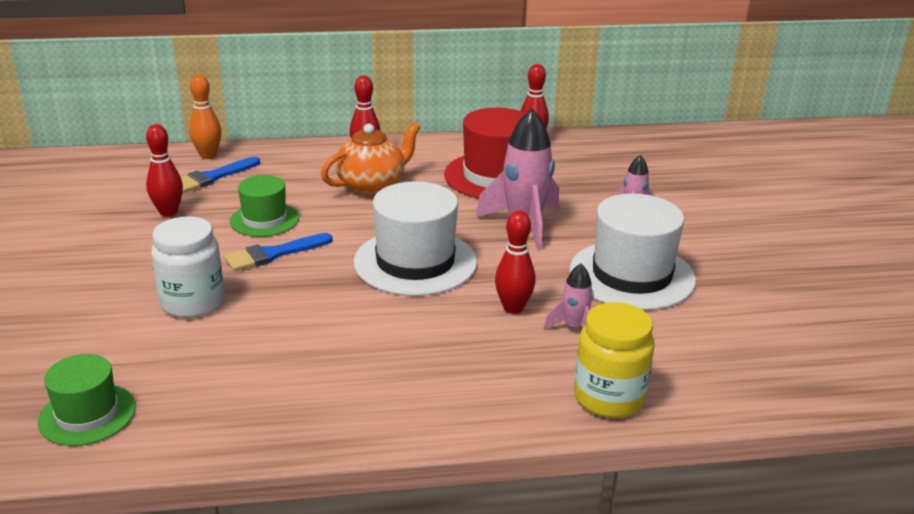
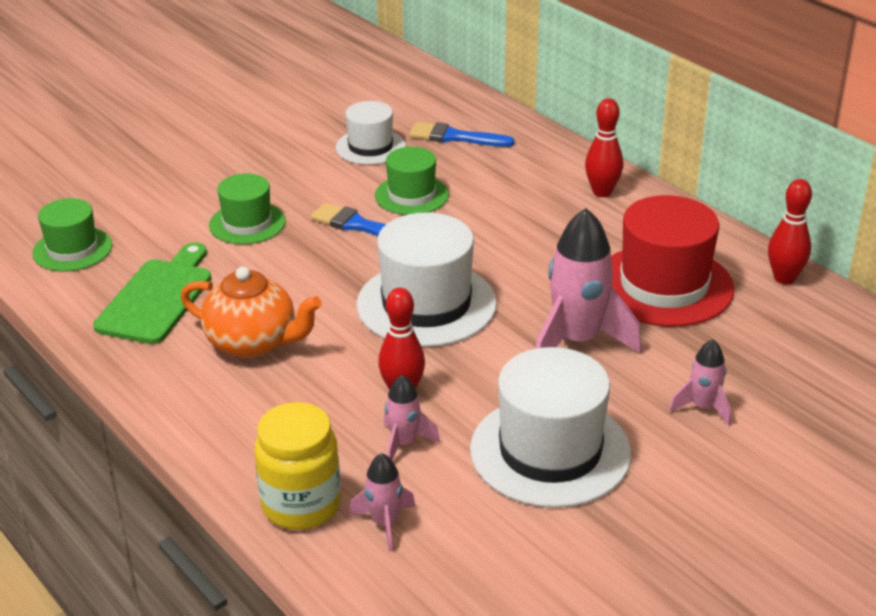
camera: 60 degrees right, 5 degrees up
(168, 212) = (370, 147): red bowling pin -> white hat
(193, 303) = (247, 223): white jar -> green hat
(208, 155) = (491, 116): orange bowling pin -> none
(243, 385) = (157, 298): none -> green cutting board
(372, 185) = (545, 221): orange teapot -> orange teapot (253, 343)
(658, 366) = (384, 523): none -> pink rocket

